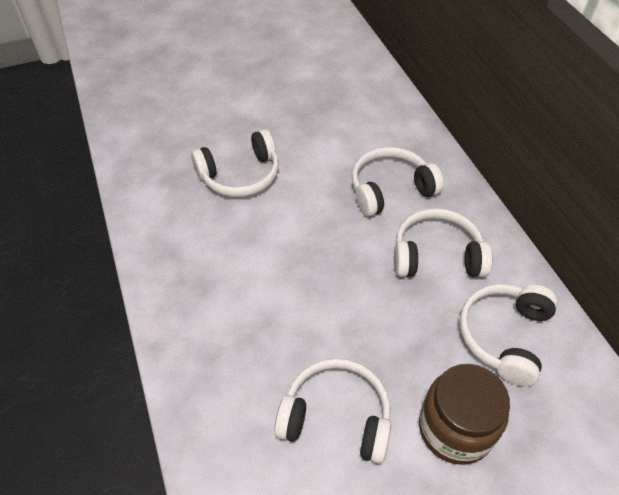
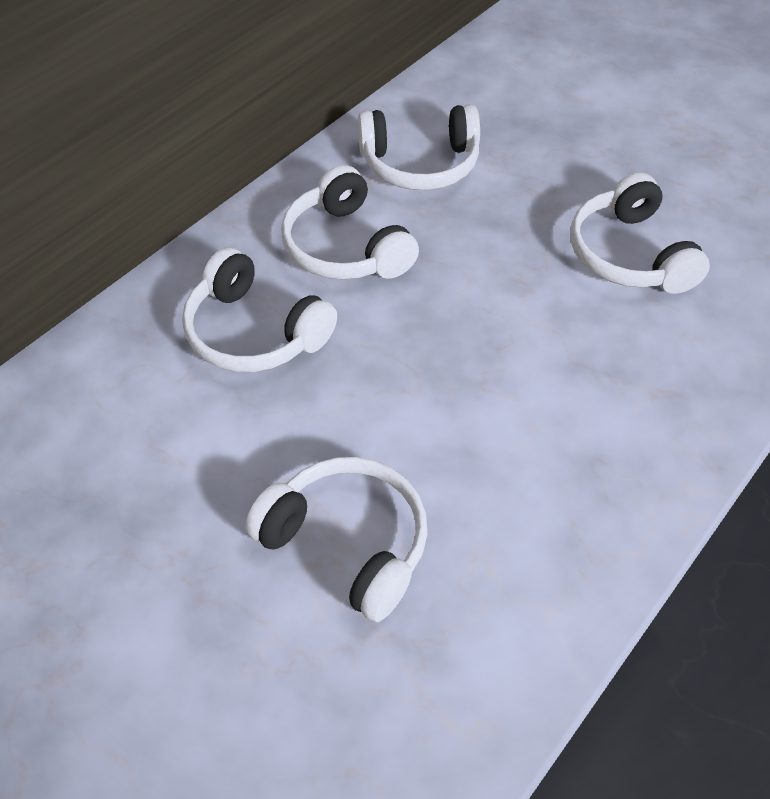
camera: 120 degrees left, 0 degrees up
(455, 428) = (557, 170): brown jar -> none

